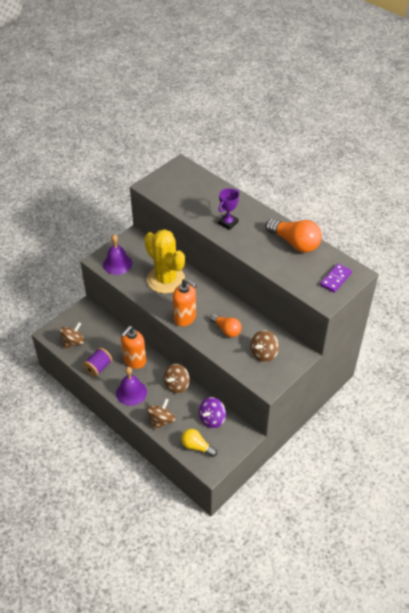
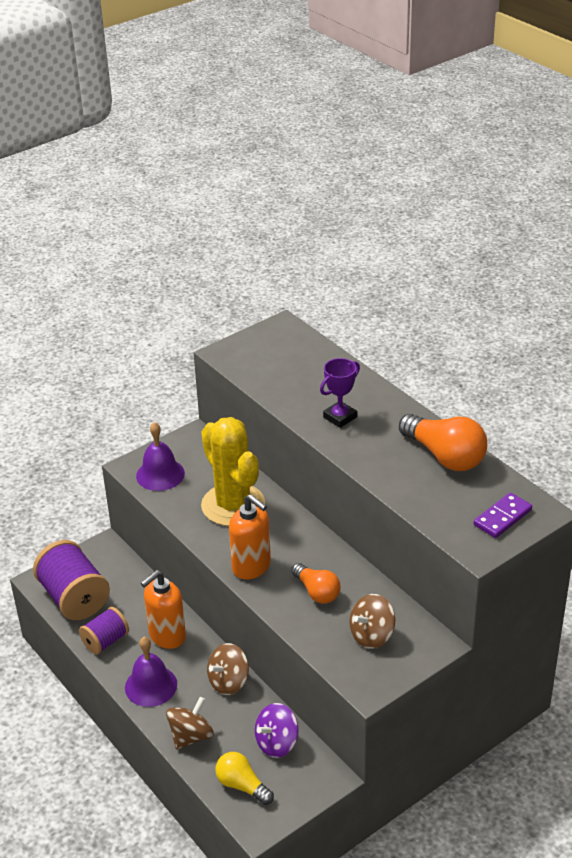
camera: 10 degrees right, 10 degrees down
(73, 342) = (74, 598): brown spinning top -> purple spool

